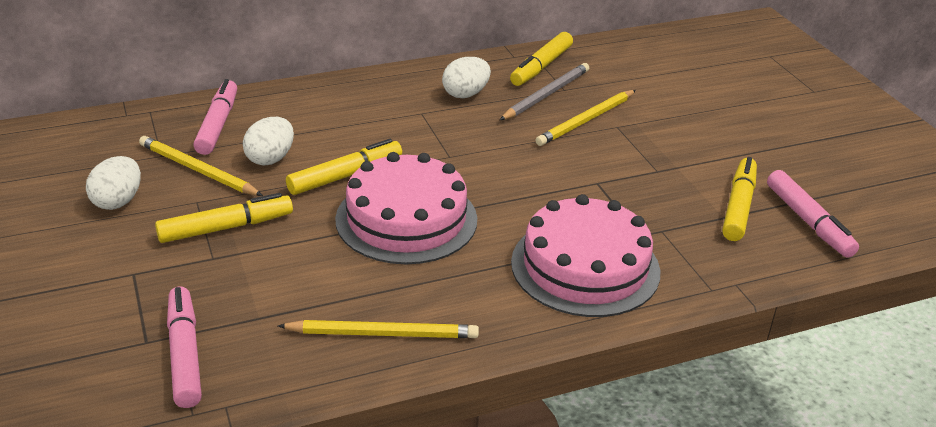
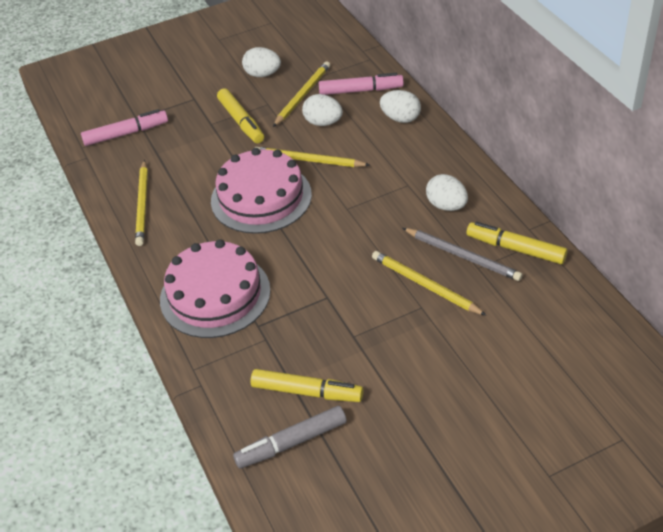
camera: 90 degrees right, 10 degrees up
(295, 103) = (400, 118): none -> white egg
(345, 176) = (309, 160): yellow marker -> yellow pencil
(808, 221) = (291, 443): pink marker -> grey marker

